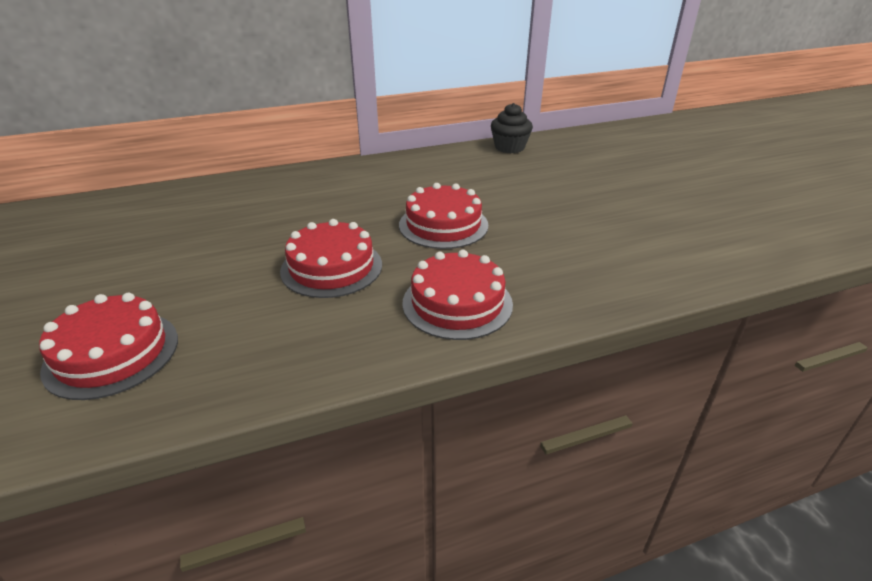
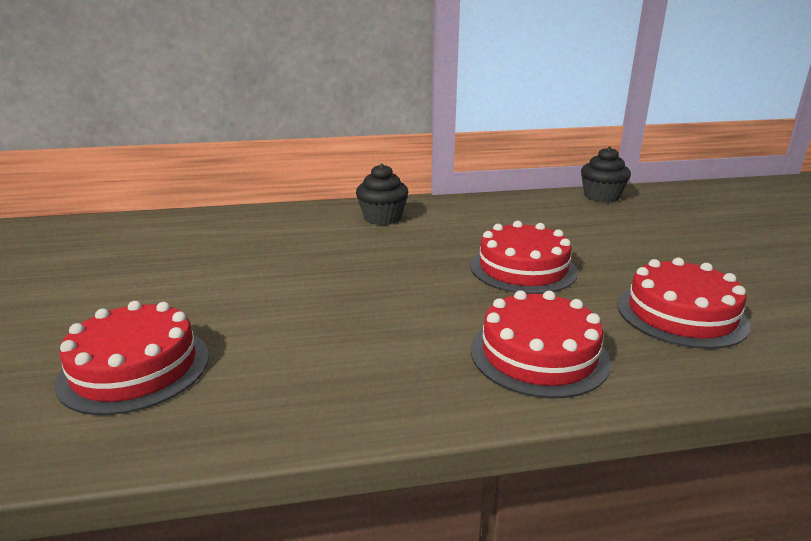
camera: 10 degrees right, 10 degrees down
(317, 183) = (382, 218): none -> black cupcake
(331, 267) = (390, 302): red cake -> red cake (681, 314)

